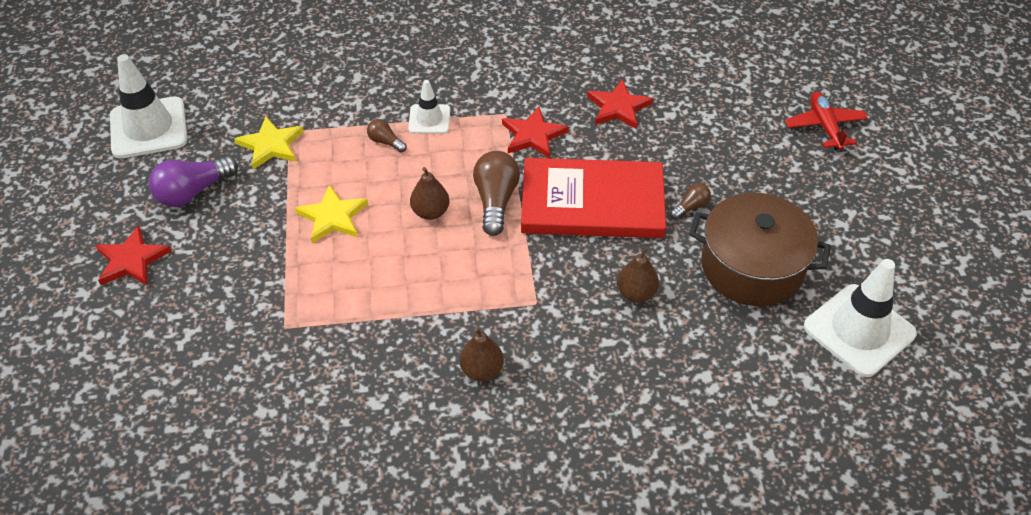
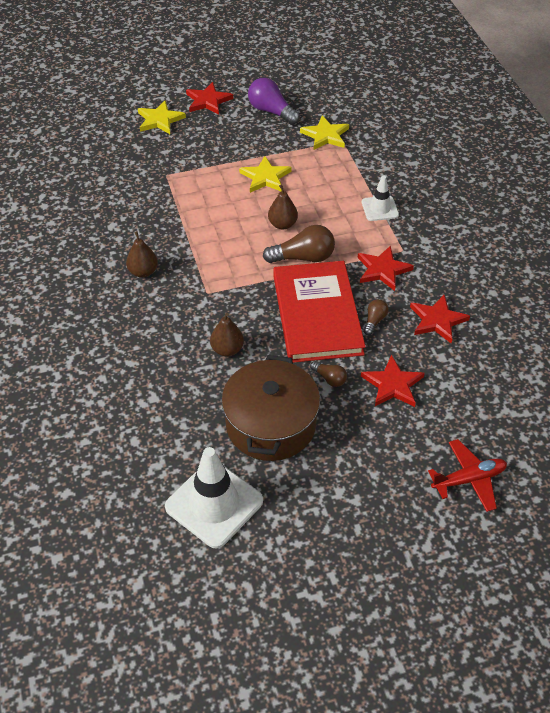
camera: 80 degrees right, 0 degrees up
(148, 128) = (323, 79): white traffic cone -> none
(150, 324) = (160, 120): none -> yellow star
(385, 142) = (347, 189): brown light bulb -> brown light bulb (374, 321)
(704, 158) = (393, 385): none -> red star

